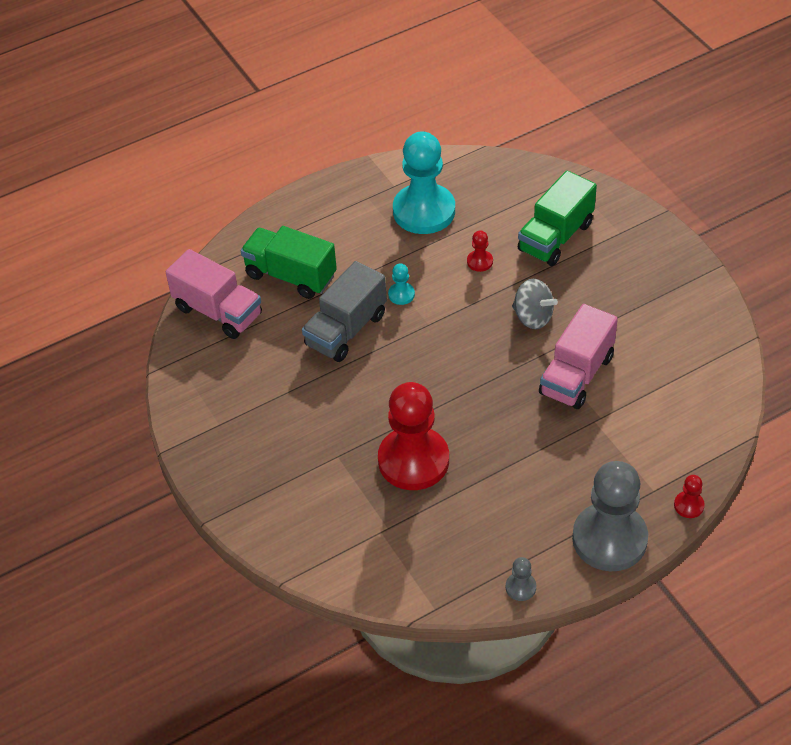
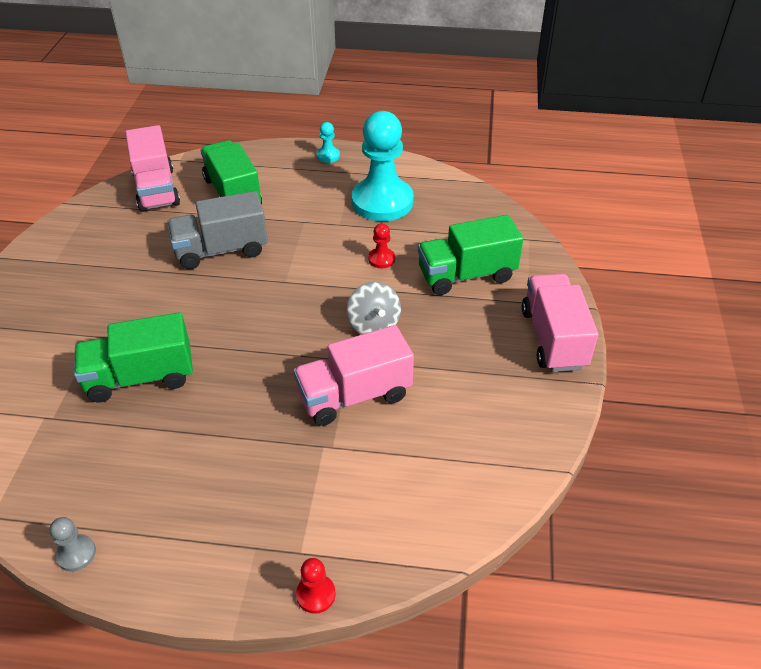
camera: 35 degrees right, 5 degrees down
(401, 294) = (292, 249): turquoise pawn -> turquoise pawn (328, 156)
(413, 460) = (140, 377): red pawn -> green truck
(609, 539) = (204, 569): grey pawn -> none
(663, 251) = (553, 338): none -> pink truck

